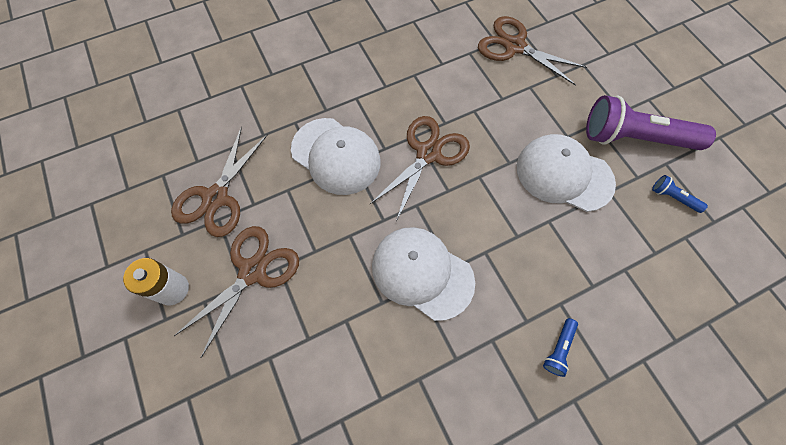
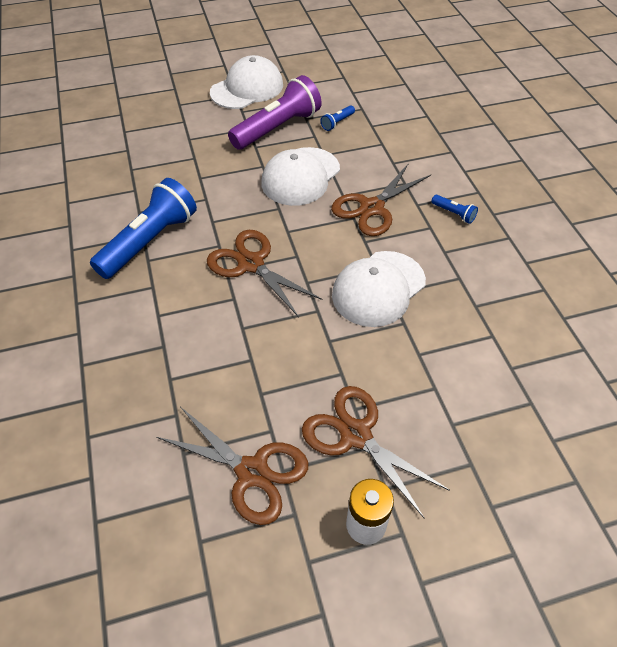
camera: 80 degrees left, 15 degrees down
(336, 156) = (230, 342): white cap -> white cap (247, 88)
(436, 70) = (149, 241): none -> blue flashlight
(514, 46) = (147, 178): brown scissors -> brown scissors (372, 208)
(635, 138) = (277, 128): purple flashlight -> purple flashlight turned 150 degrees counterclockwise

